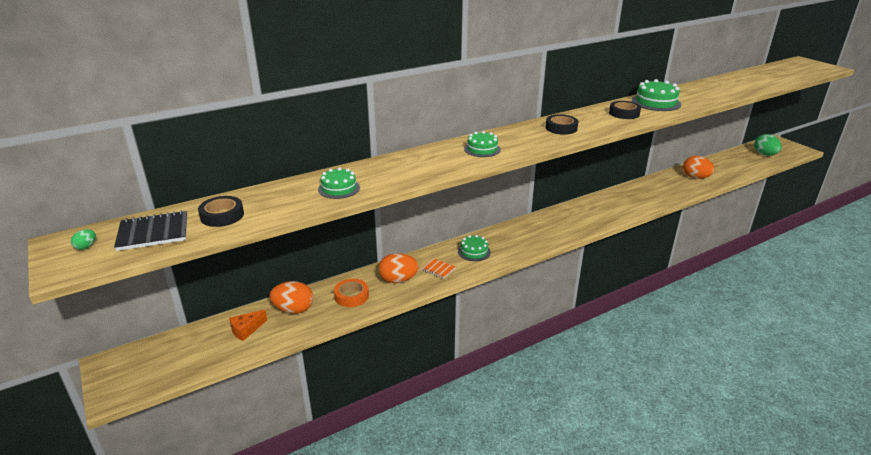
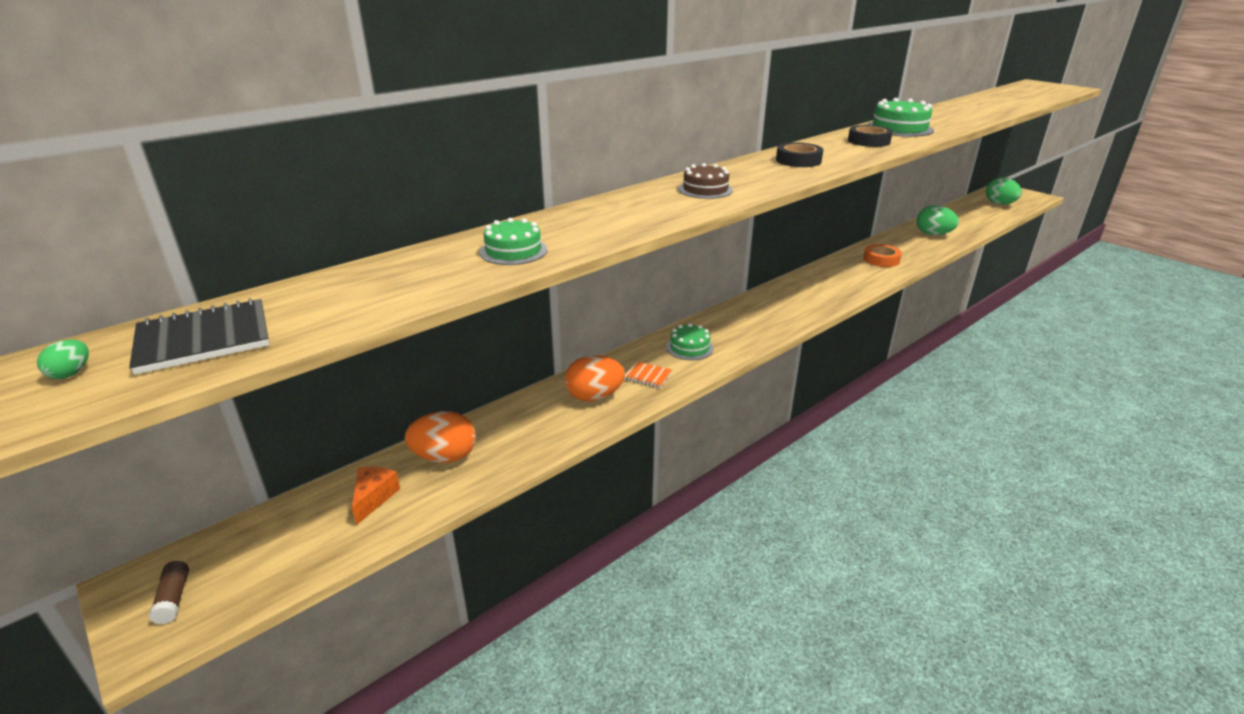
camera: 10 degrees left, 0 degrees up
(127, 373) = (173, 598): none -> brown glue stick
(222, 216) = (327, 303): black tape -> none
(246, 330) = (374, 498): orange cheese -> orange cheese turned 150 degrees clockwise
(351, 296) = (531, 427): orange tape -> orange tape (881, 259)
(482, 149) = (705, 189): green cake -> brown cake
(695, 177) = (933, 234): orange egg -> green egg

